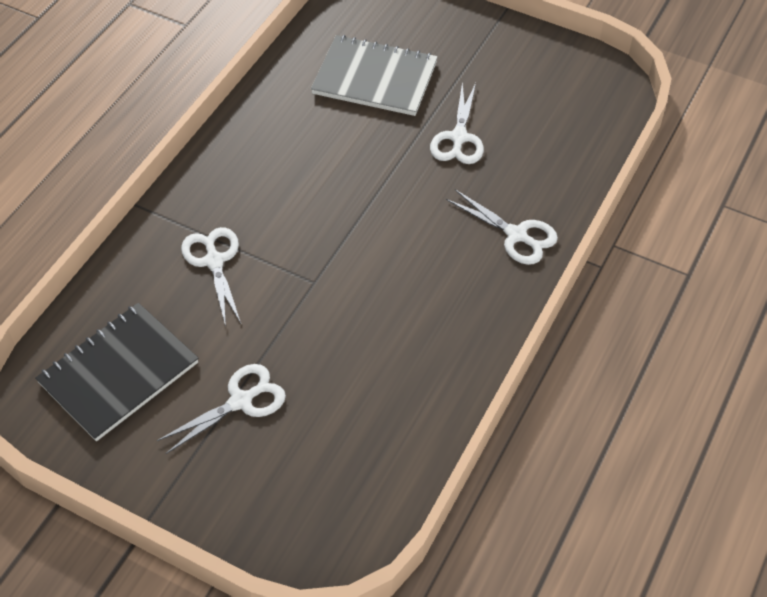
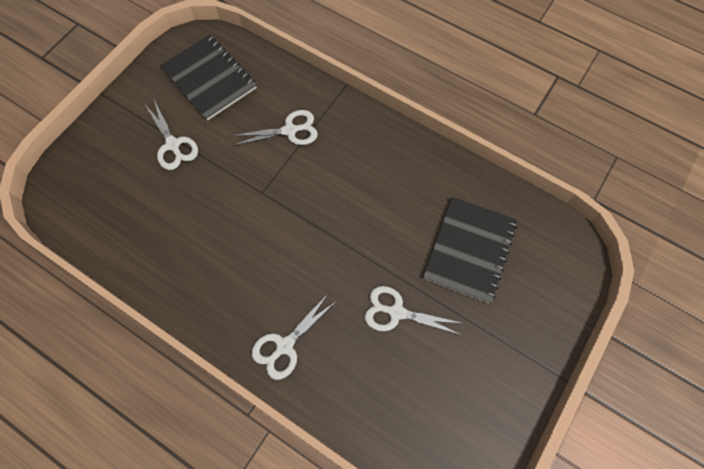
camera: 95 degrees right, 15 degrees up
(375, 78) = (469, 250): grey notebook -> black notebook

